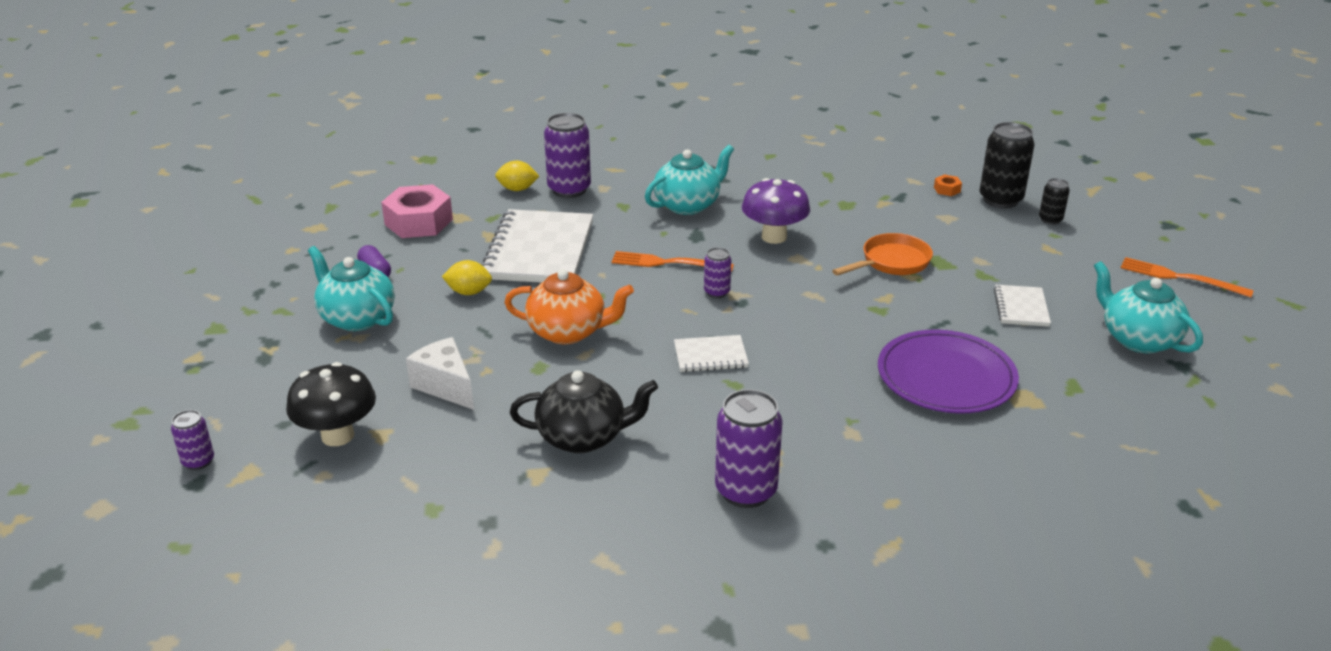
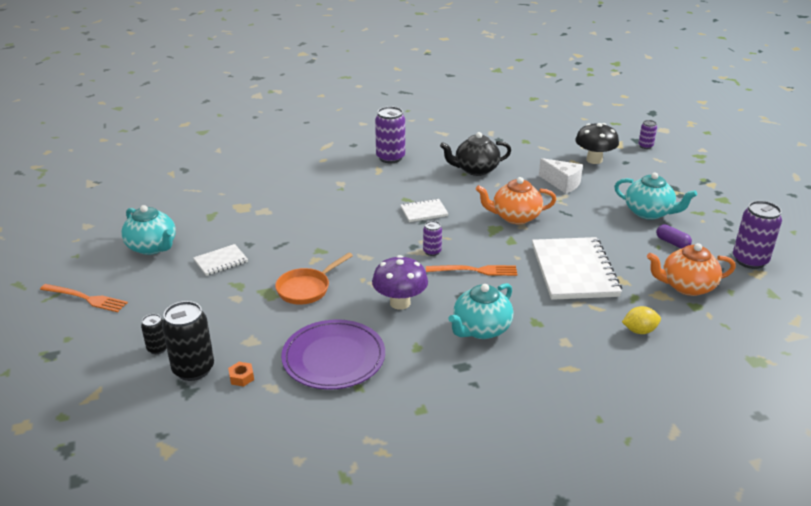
camera: 170 degrees right, 0 degrees up
(418, 222) = (687, 286): pink nut -> orange teapot
(469, 292) = (596, 235): yellow lemon -> none
(569, 189) = (594, 335): purple can -> purple can (749, 260)
(946, 377) = (284, 213): purple plate -> purple plate (333, 358)
(1021, 308) = (221, 261): white notebook -> white notebook turned 60 degrees clockwise

